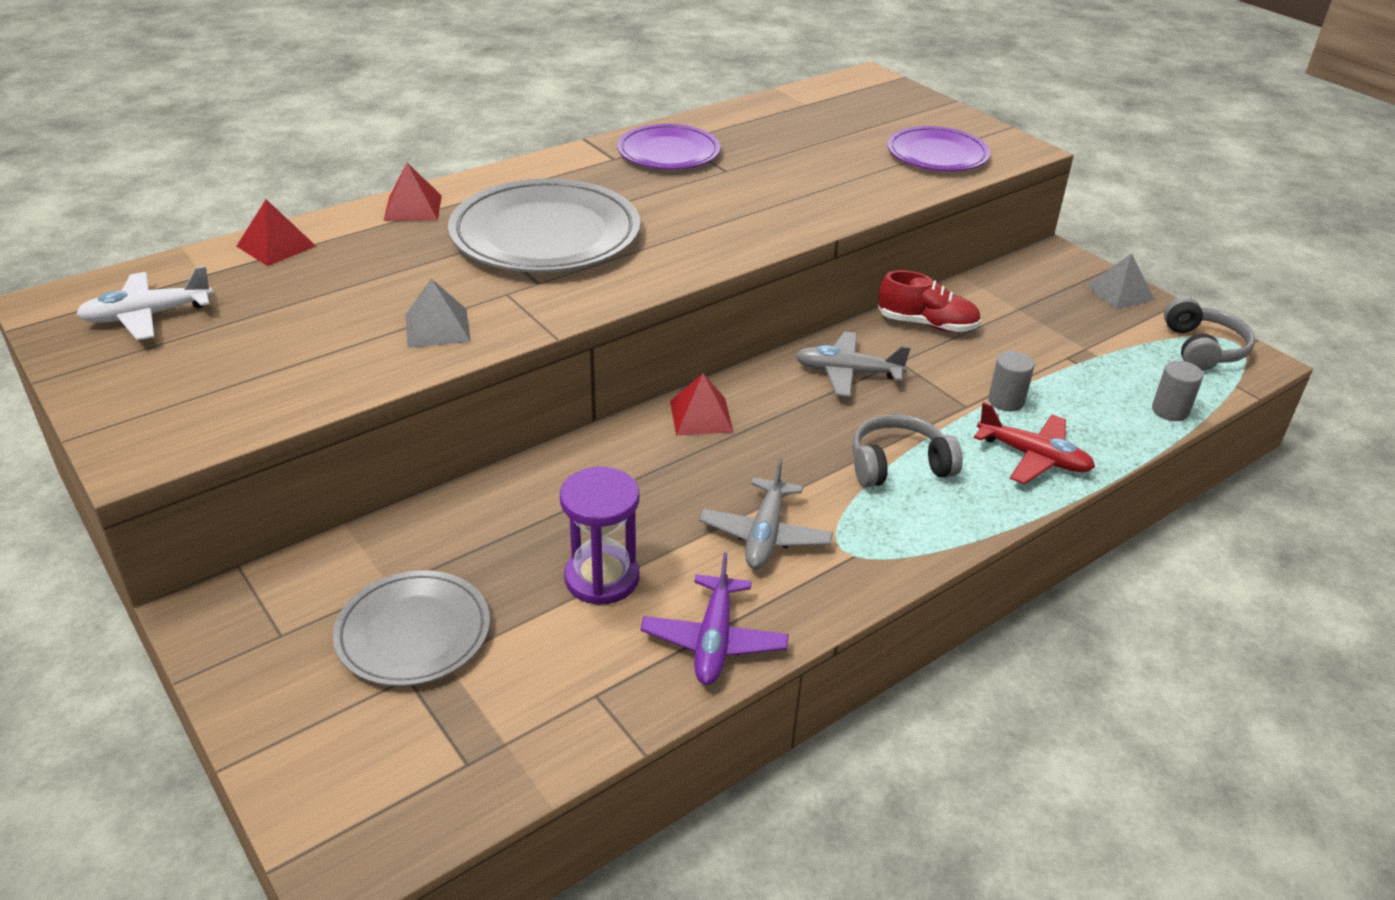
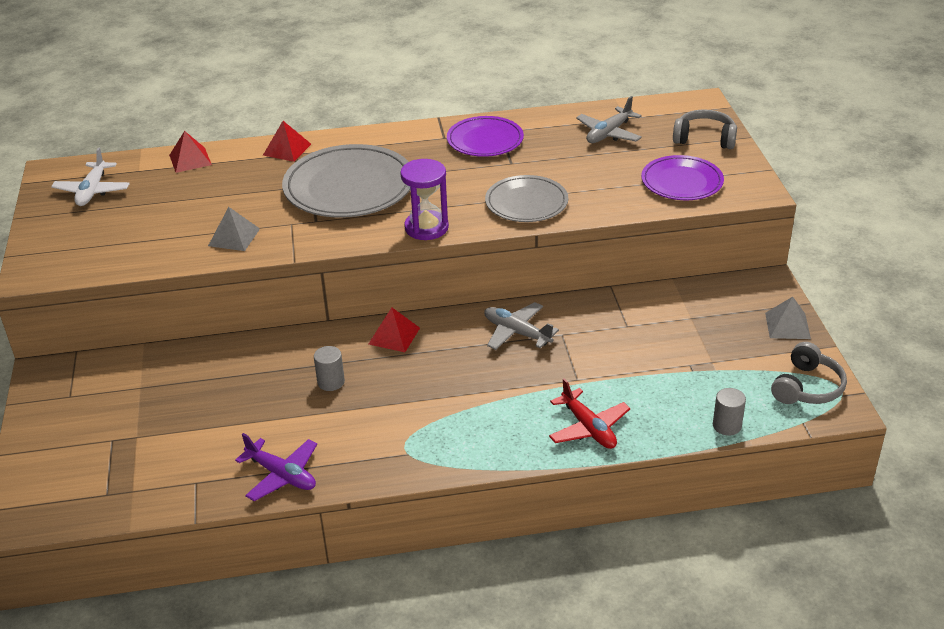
camera: 30 degrees right, 0 degrees up
(147, 316) = (92, 191): white plane -> white plane turned 90 degrees counterclockwise
(413, 633) = (132, 417): grey plate -> grey plate (526, 203)
(602, 578) = (251, 419): purple hourglass -> purple hourglass (426, 228)
(714, 641) = (282, 475): purple plane -> purple plane turned 90 degrees counterclockwise
(765, 535) = (365, 424): grey plane -> grey plane (608, 133)
(898, 465) = (490, 405): grey headphones -> grey headphones (704, 138)
(927, 324) = (608, 312): red shoe -> none
(1006, 401) = (609, 383): grey cylinder -> grey cylinder (331, 382)

